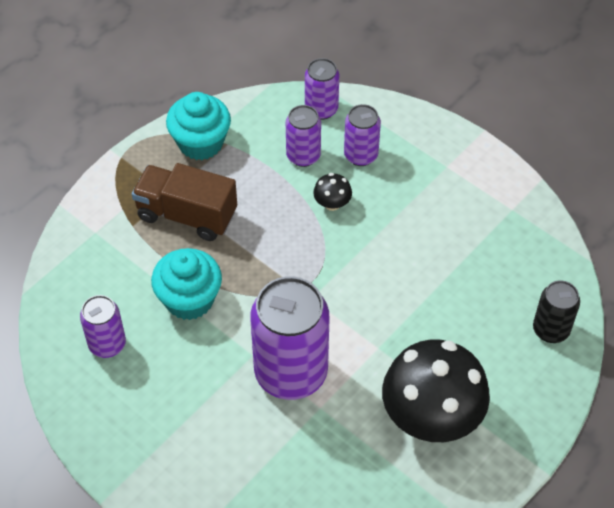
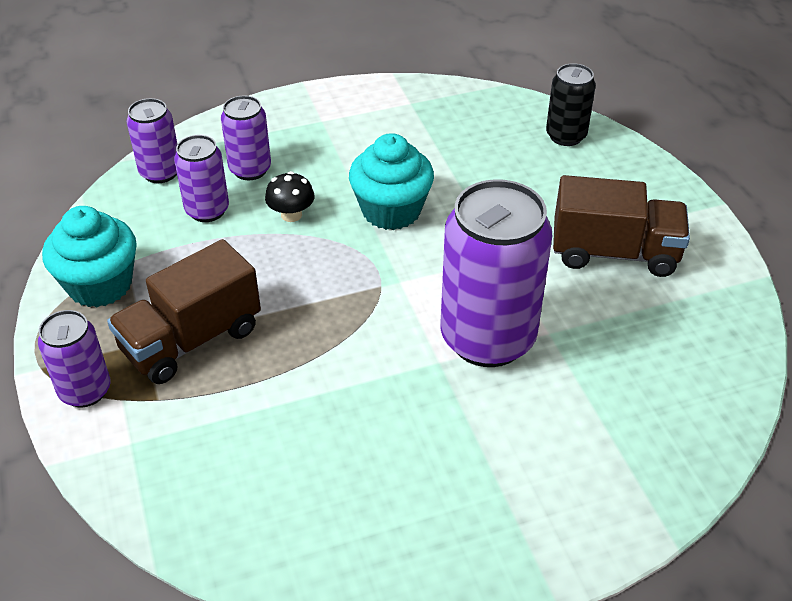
camera: 60 degrees left, 10 degrees down
(107, 344) = (318, 501): purple can -> purple can (85, 391)
(189, 299) = (316, 388): turquoise cupcake -> turquoise cupcake (391, 211)
(431, 416) = (614, 253): black mushroom -> brown truck

